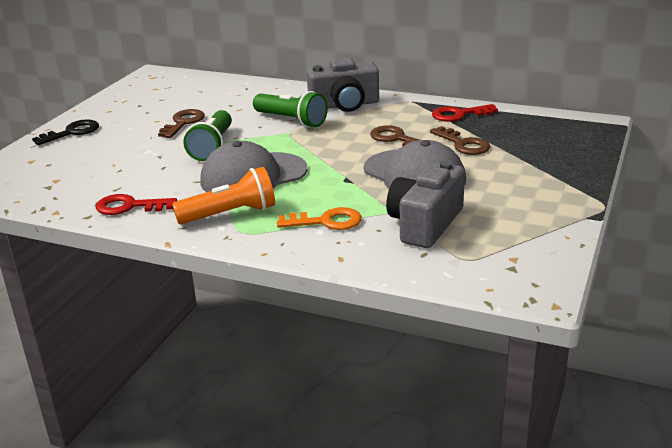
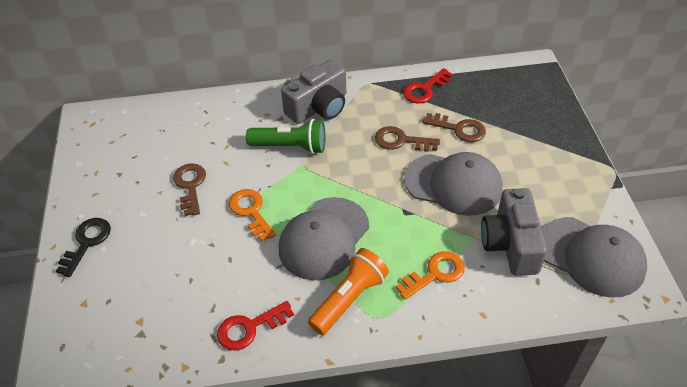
camera: 30 degrees left, 20 degrees up
(212, 147) = (251, 212): green flashlight -> orange key
(503, 254) = (591, 257): none -> grey cap

